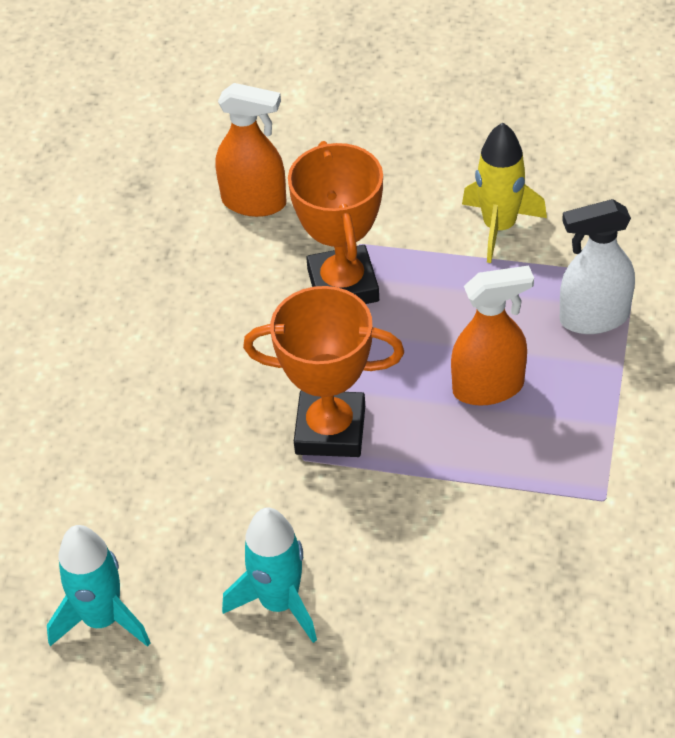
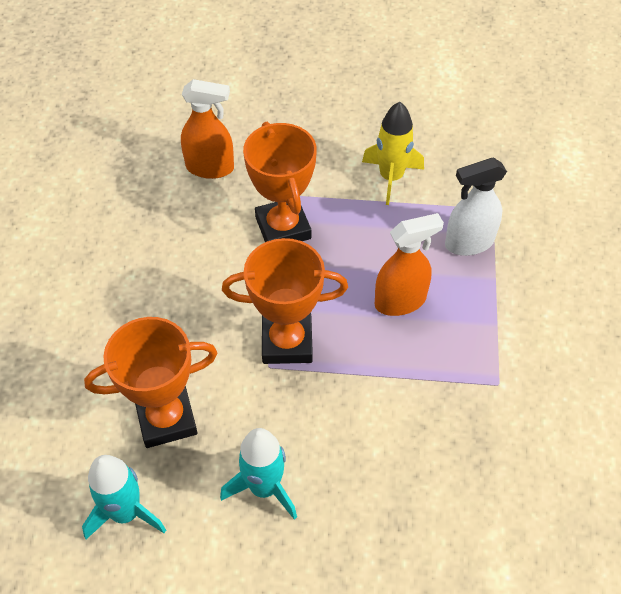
camera: 10 degrees left, 5 degrees up
(164, 513) = (166, 419): none -> orange trophy

